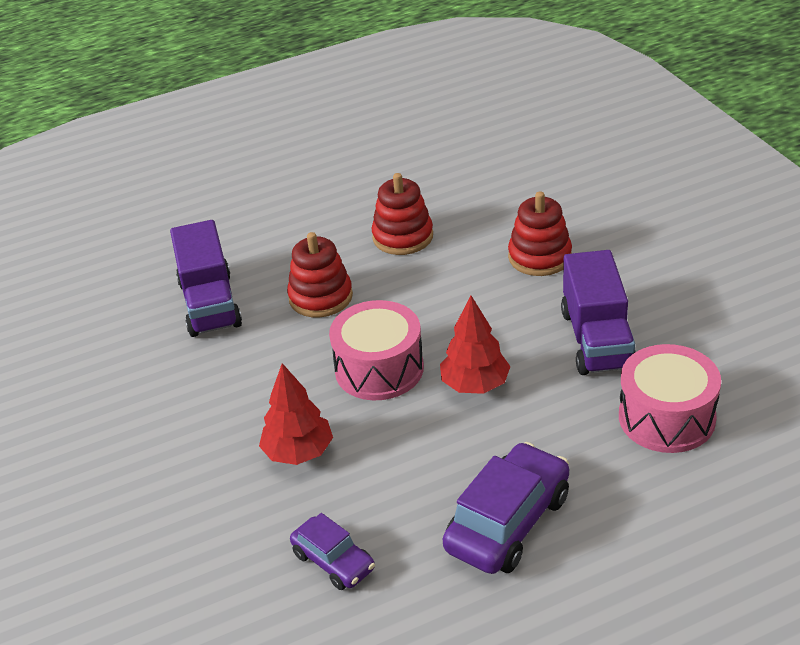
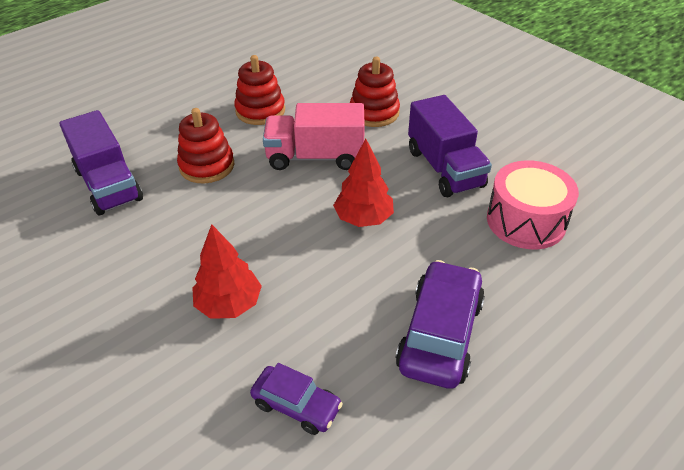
camera: 20 degrees left, 5 degrees up
(379, 369) = (277, 218): pink drum -> none
(447, 304) = (315, 157): none -> pink truck

